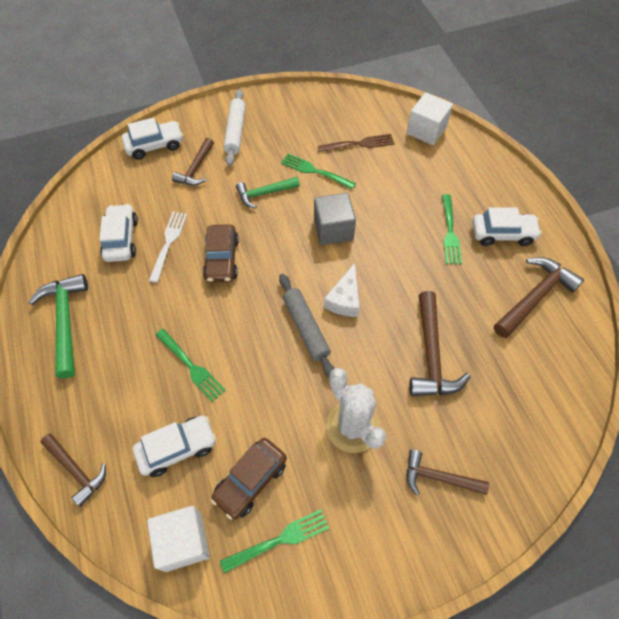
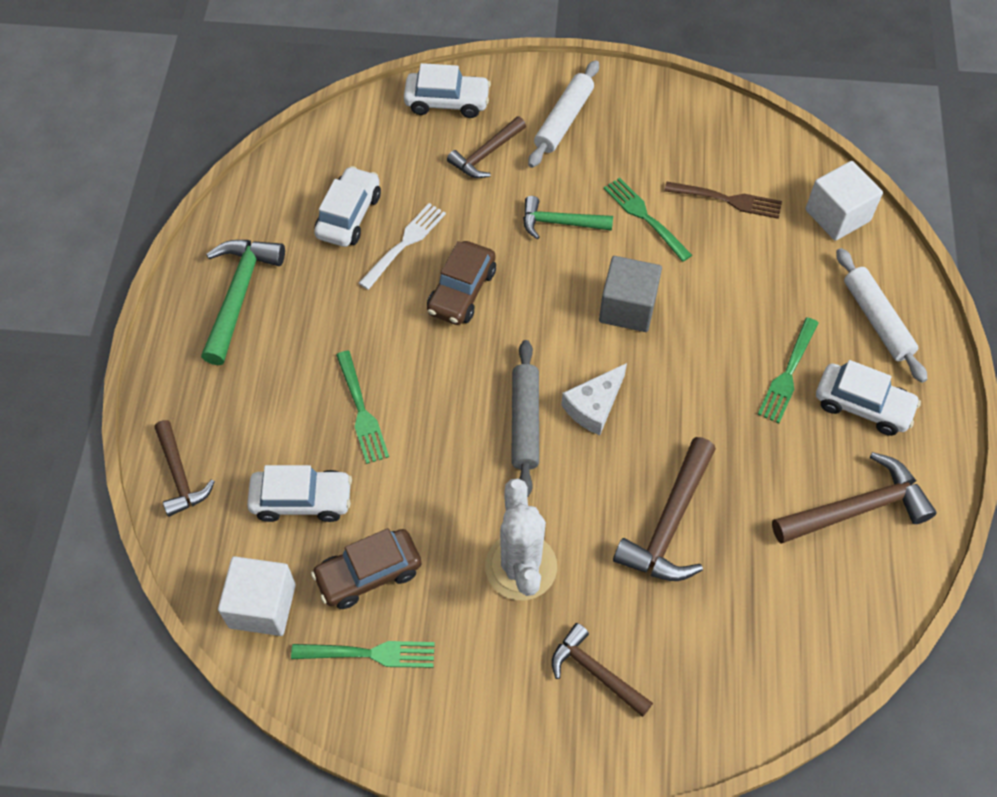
camera: 25 degrees right, 0 degrees up
(481, 181) = (877, 320): none -> white rolling pin

